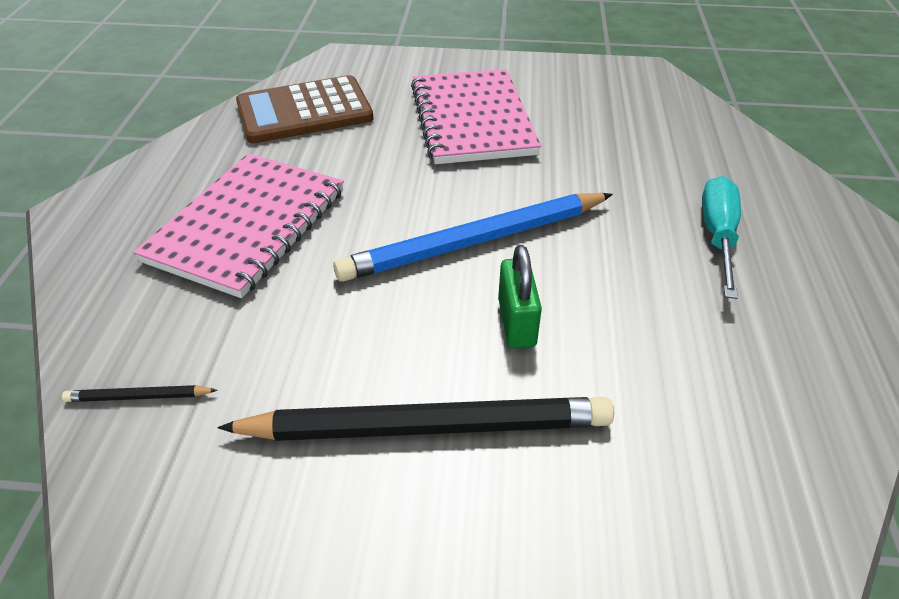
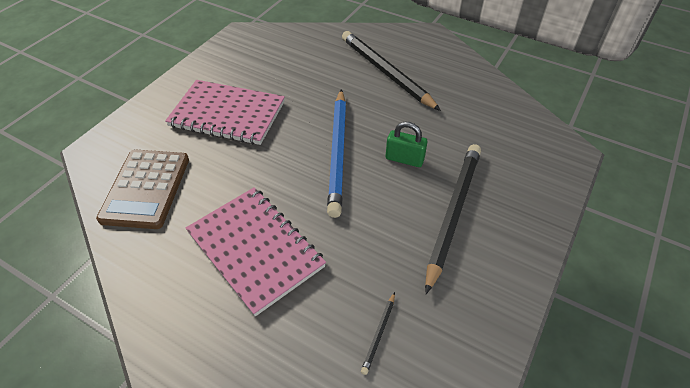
camera: 65 degrees left, 5 degrees up
(717, 235) = (386, 72): turquoise screwdriver -> black pencil

